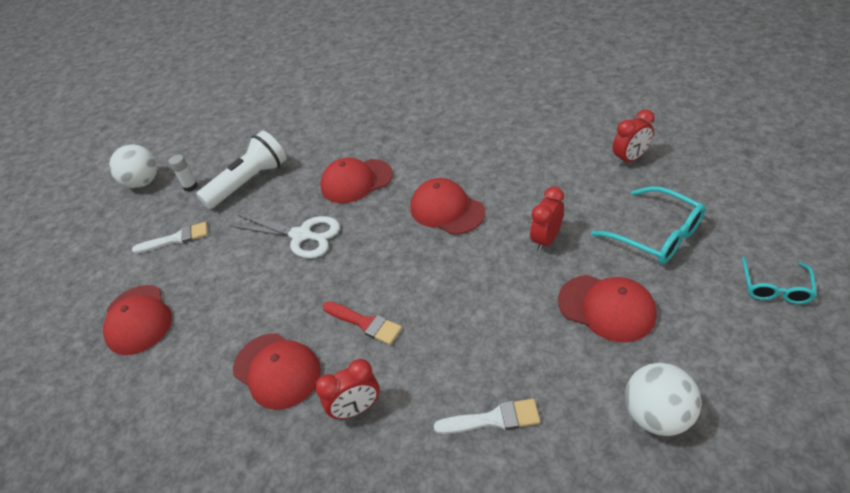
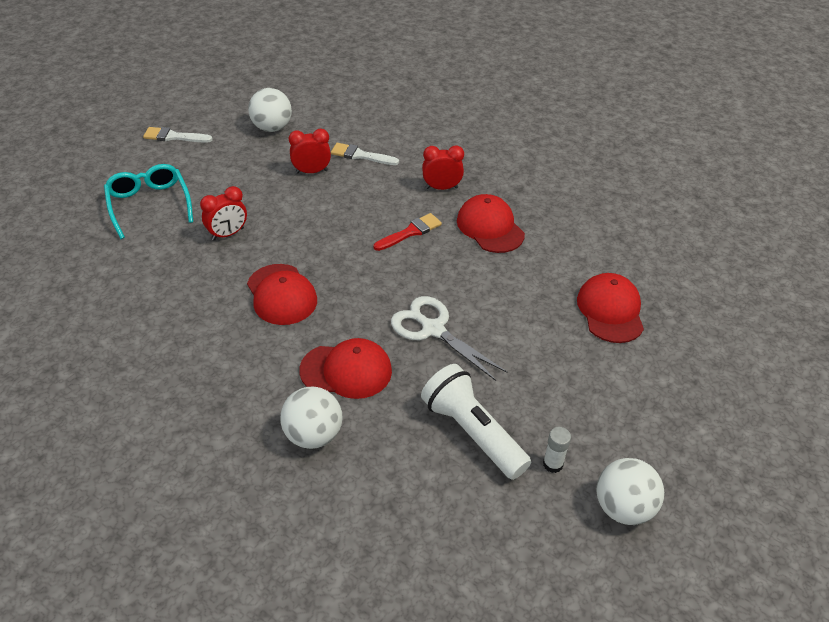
camera: 165 degrees left, 0 degrees up
(176, 239) = (572, 386): white brush -> white brush (174, 137)
(249, 182) = (472, 433): white flashlight -> white flashlight turned 75 degrees clockwise
(356, 141) = (313, 435): none -> white ball
(365, 323) = (410, 232): red brush -> red brush turned 90 degrees clockwise
(606, 308) = (238, 178): red cap -> none
(630, 159) = (80, 270): red clock -> red clock (311, 171)
(775, 288) = (129, 150): turquoise glasses -> none

